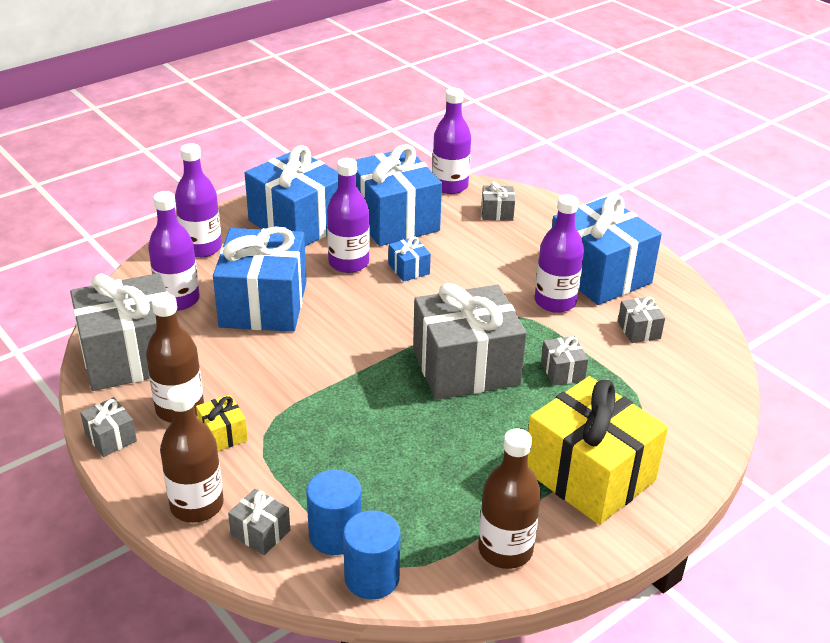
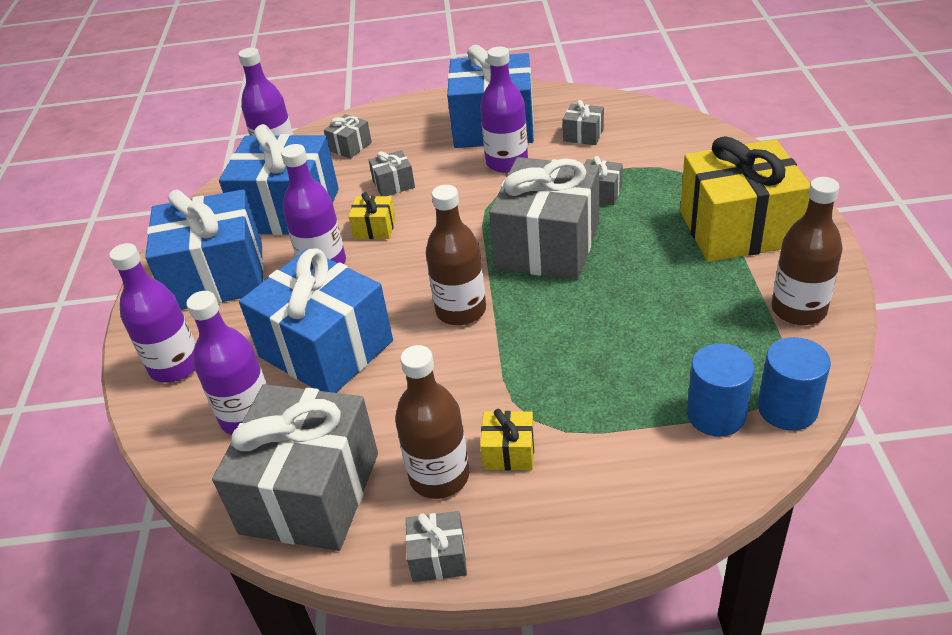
camera: 50 degrees left, 5 degrees up
(197, 505) = (605, 511): brown bottle -> brown bottle (461, 310)
(260, 532) = (679, 471): grey gift -> grey gift (393, 184)
(409, 269) = (374, 228): blue gift -> yellow gift

